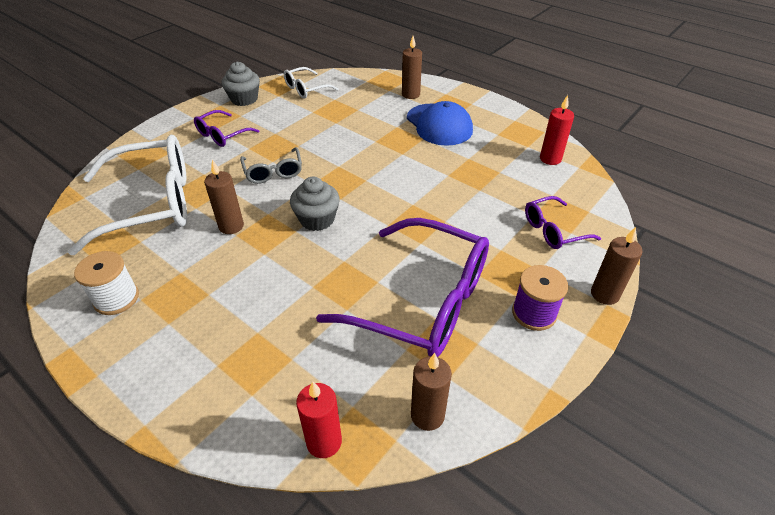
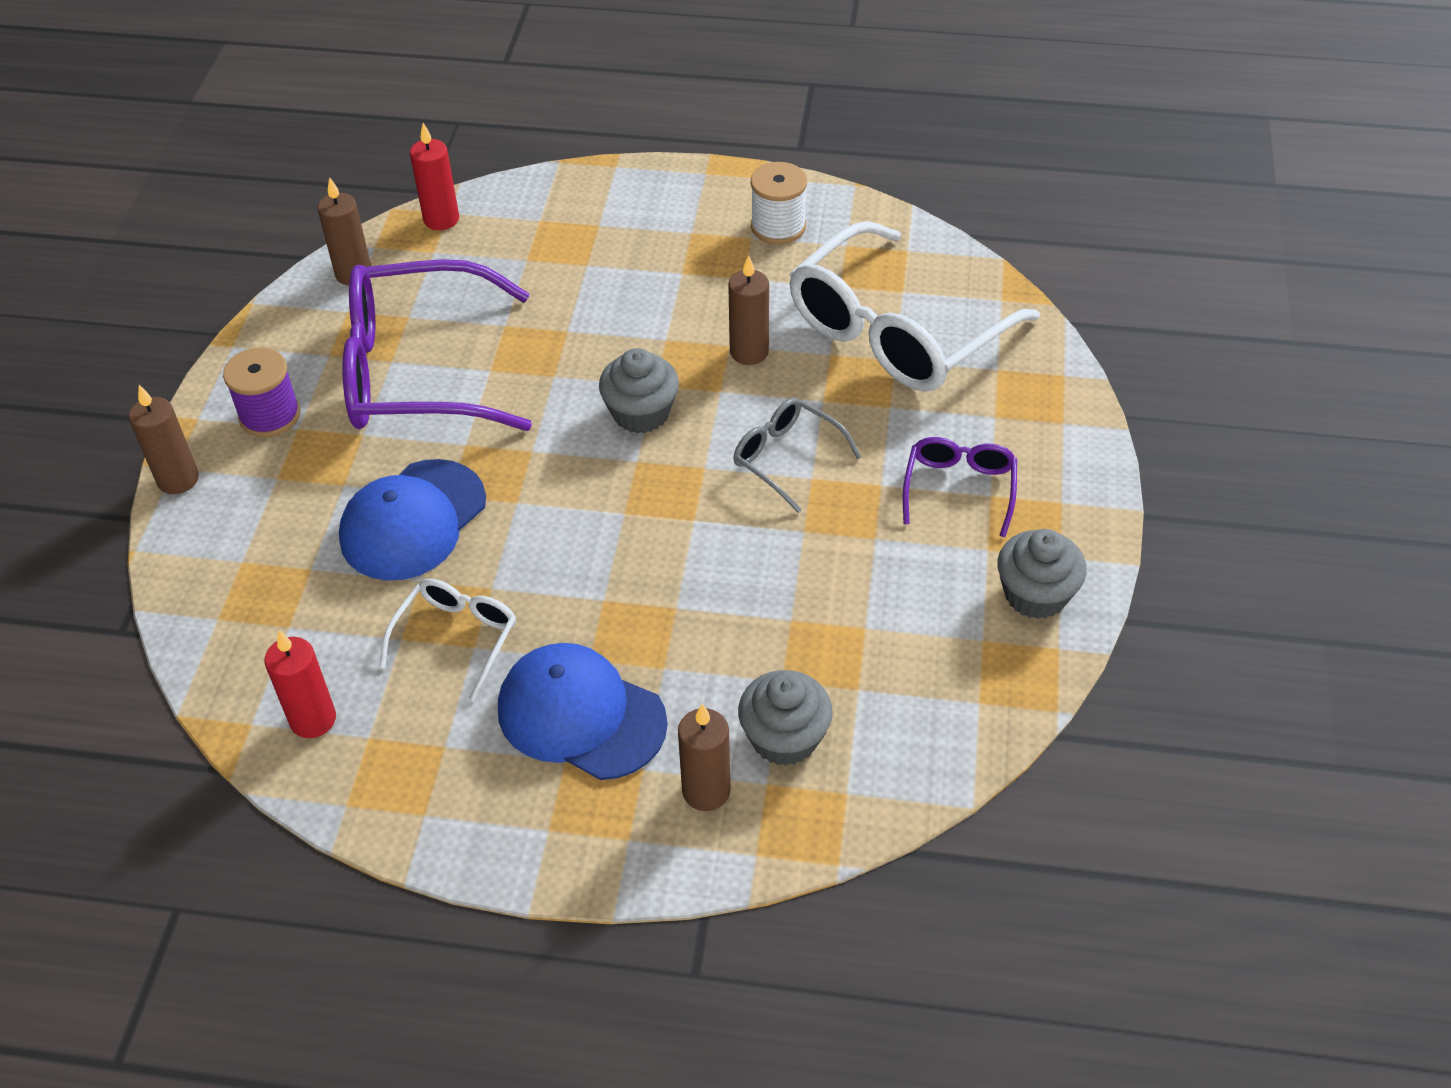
camera: 150 degrees right, 5 degrees up
(306, 89) = (949, 690): white glasses -> white glasses (457, 637)
(372, 97) = (784, 738): none -> grey cupcake
(470, 216) = (413, 520): none -> blue cap
(553, 230) = (271, 552): purple glasses -> none

